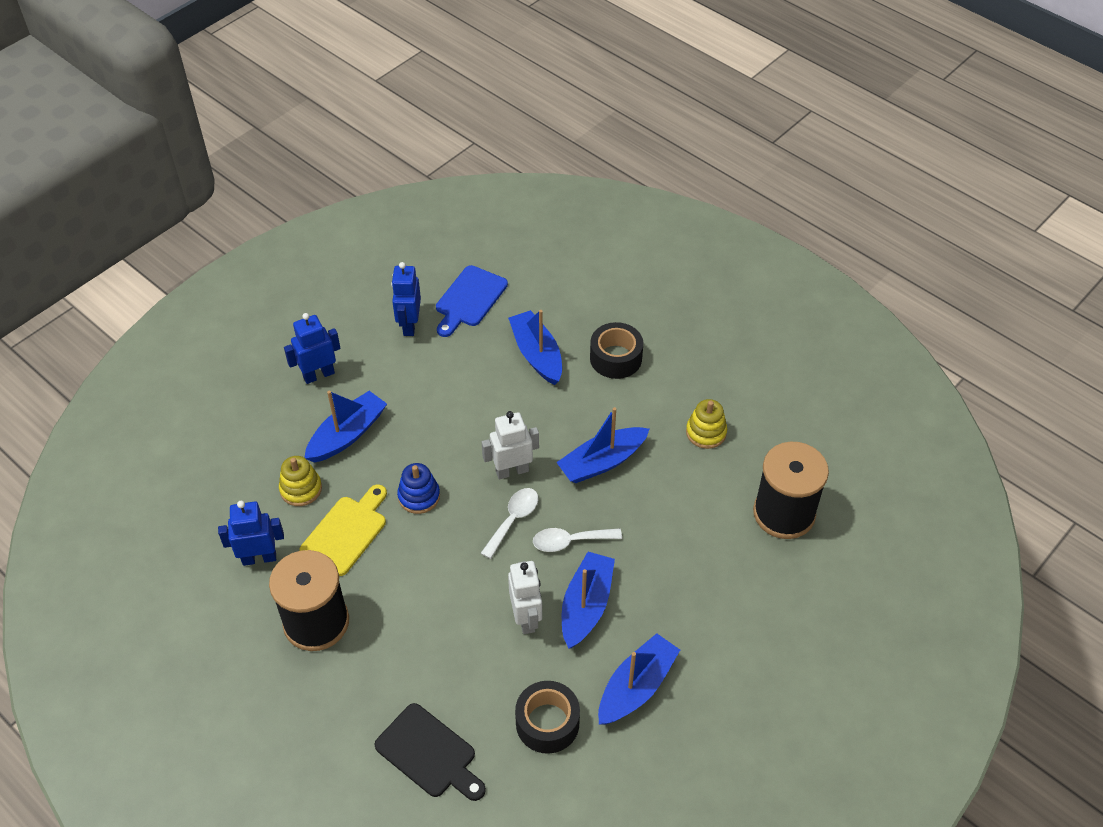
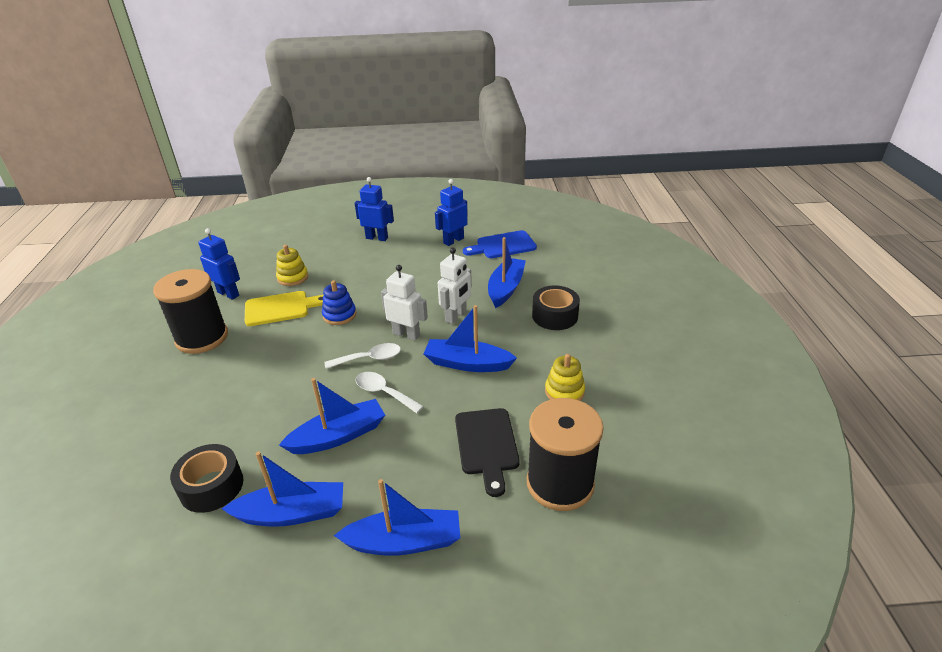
camera: 45 degrees right, 15 degrees down
(347, 435) = (350, 268): blue boat -> blue boat (404, 542)
(429, 754) = (134, 446): black cutting board -> black cutting board (486, 445)
(526, 618) = (295, 415): white robot -> white robot (456, 316)

